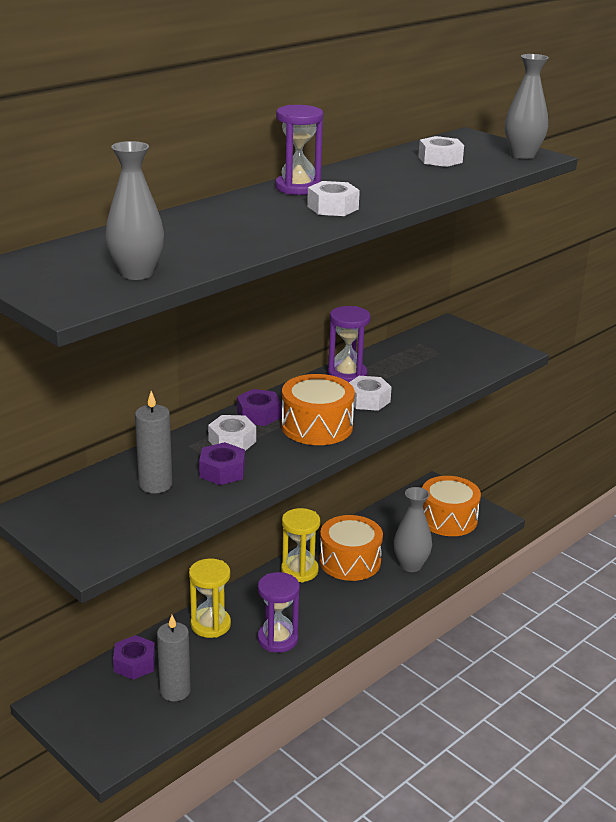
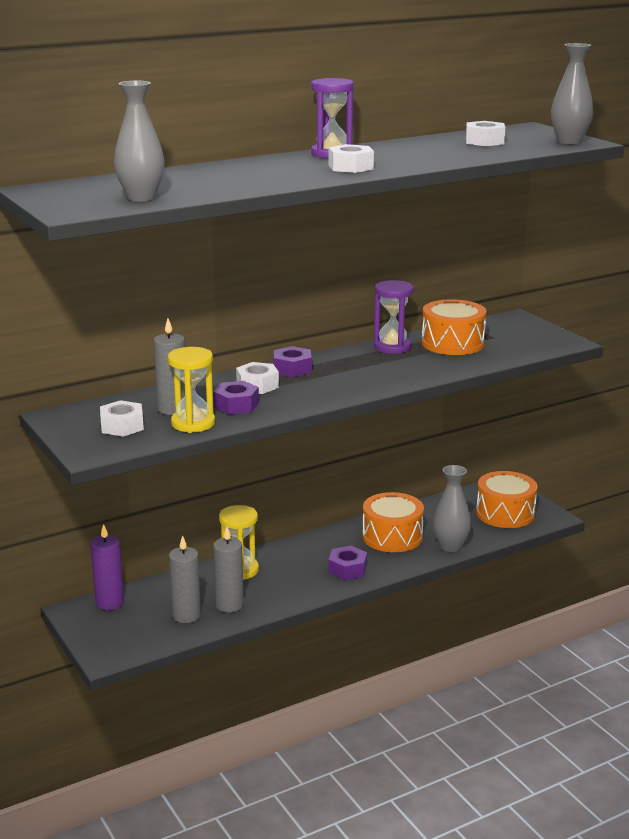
camera: 15 degrees right, 5 degrees down
(86, 687) = (109, 603): none -> purple candle
(134, 663) = (159, 591): purple nut -> purple nut (347, 569)
(215, 670) = (229, 605): none -> grey candle
(277, 639) = (296, 588): purple hourglass -> none
(299, 571) = (340, 538): yellow hourglass -> yellow hourglass (193, 423)
(317, 426) = (341, 381): orange drum -> orange drum (452, 343)
(368, 400) = (401, 366): white nut -> white nut (122, 426)

